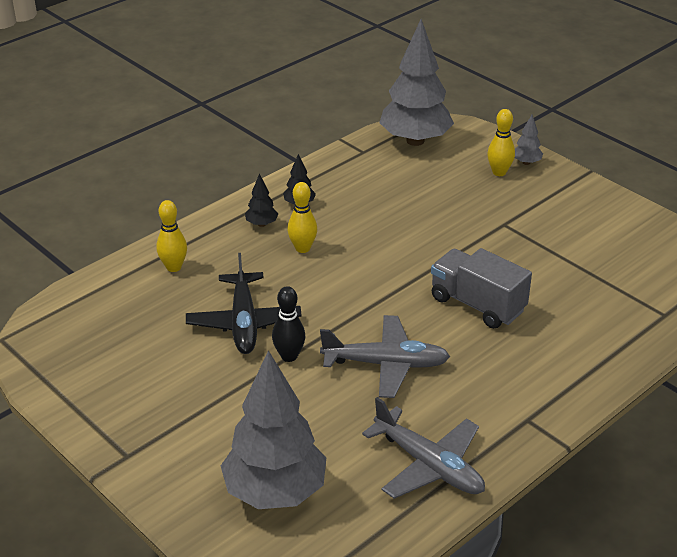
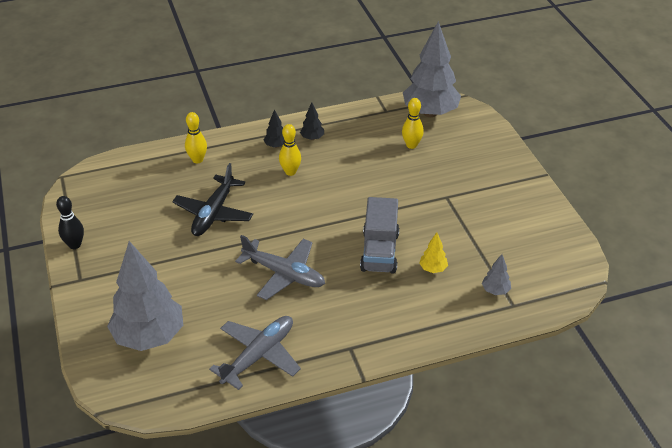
camera: 25 degrees right, 5 degrees up
(289, 356) = (225, 247): black bowling pin -> black bowling pin (75, 245)
(429, 465) = (259, 355): grey plane -> grey plane turned 120 degrees counterclockwise
(477, 304) = (379, 252): grey truck -> grey truck turned 150 degrees counterclockwise
(499, 172) = (474, 155): yellow bowling pin -> yellow bowling pin (411, 145)
(526, 162) = (501, 153): grey tree -> grey tree (495, 291)
(550, 304) = (433, 269): none -> yellow tree

